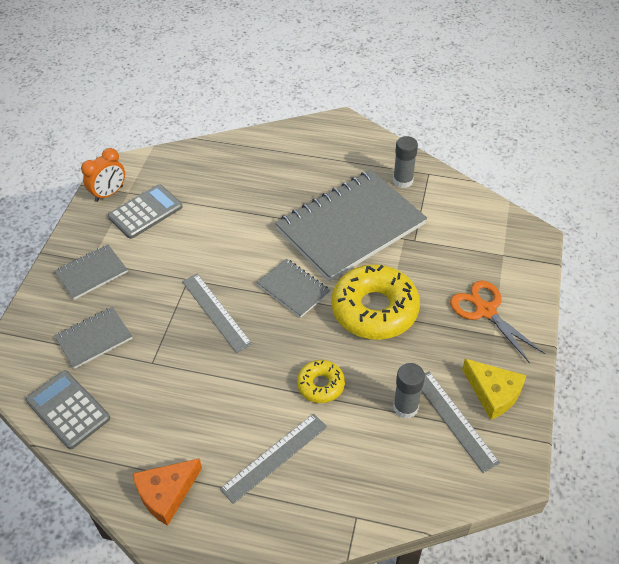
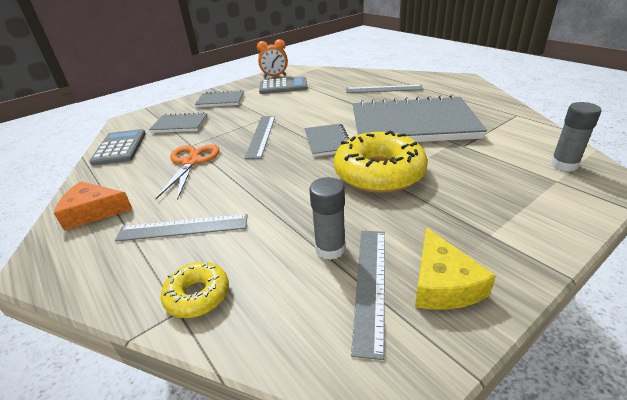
camera: 40 degrees right, 15 degrees down
(273, 174) = (384, 89): none -> grey ruler
(320, 385) = (277, 200): yellow donut -> yellow donut (197, 295)
(403, 181) = (487, 113): grey glue stick -> grey glue stick (564, 165)
(485, 311) = (497, 213): orange scissors -> orange scissors (191, 162)

